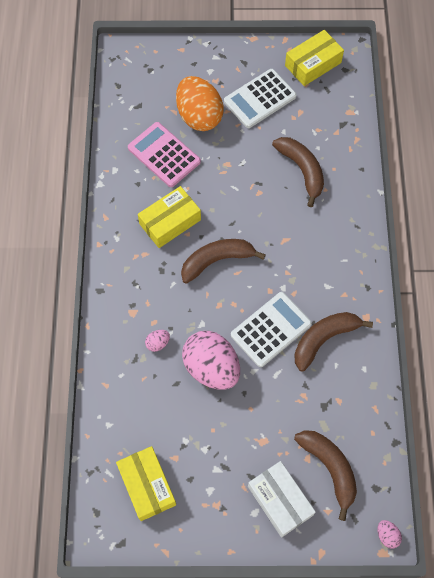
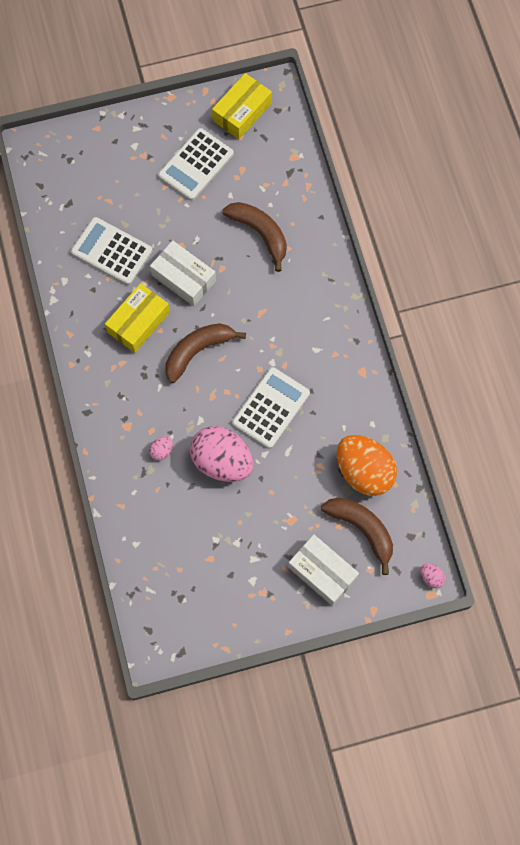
camera: 15 degrees left, 5 degrees up
(147, 485) = (190, 592): yellow box -> none
(164, 155) = (111, 251): pink calculator -> white calculator
(199, 116) = (137, 199): orange egg -> orange egg (364, 471)
(222, 193) = (183, 278): none -> white box
(324, 339) = (326, 404): brown banana -> none

